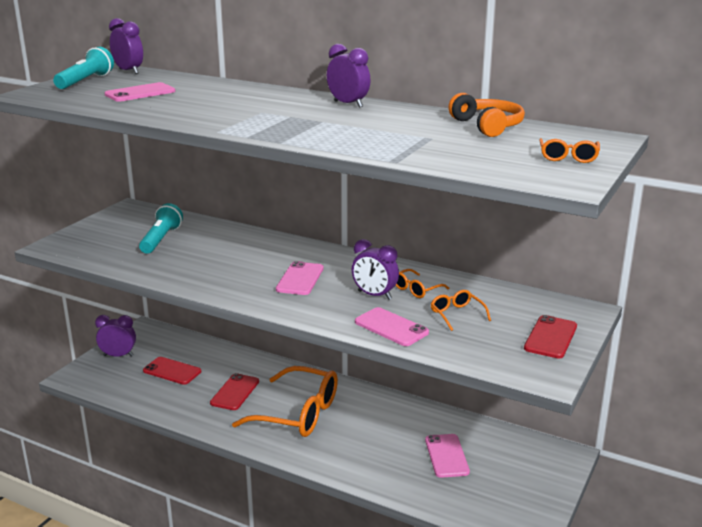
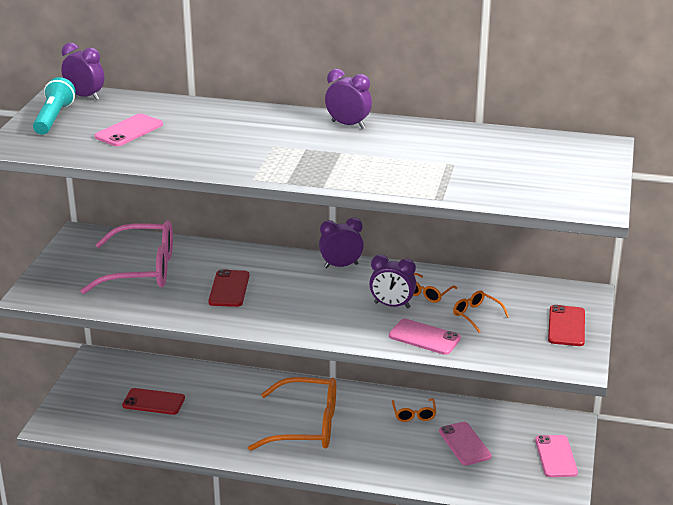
camera: 15 degrees left, 5 degrees up
(118, 355) = (85, 394): purple clock -> purple clock (341, 266)
(161, 239) = (142, 270): turquoise flashlight -> pink glasses
(235, 392) = (231, 414): red phone -> red phone (229, 289)
(300, 279) = (312, 297): pink phone -> pink phone (556, 456)
(487, 126) = (493, 141): orange headphones -> none
(568, 157) = (581, 175): orange glasses -> orange glasses (414, 415)

